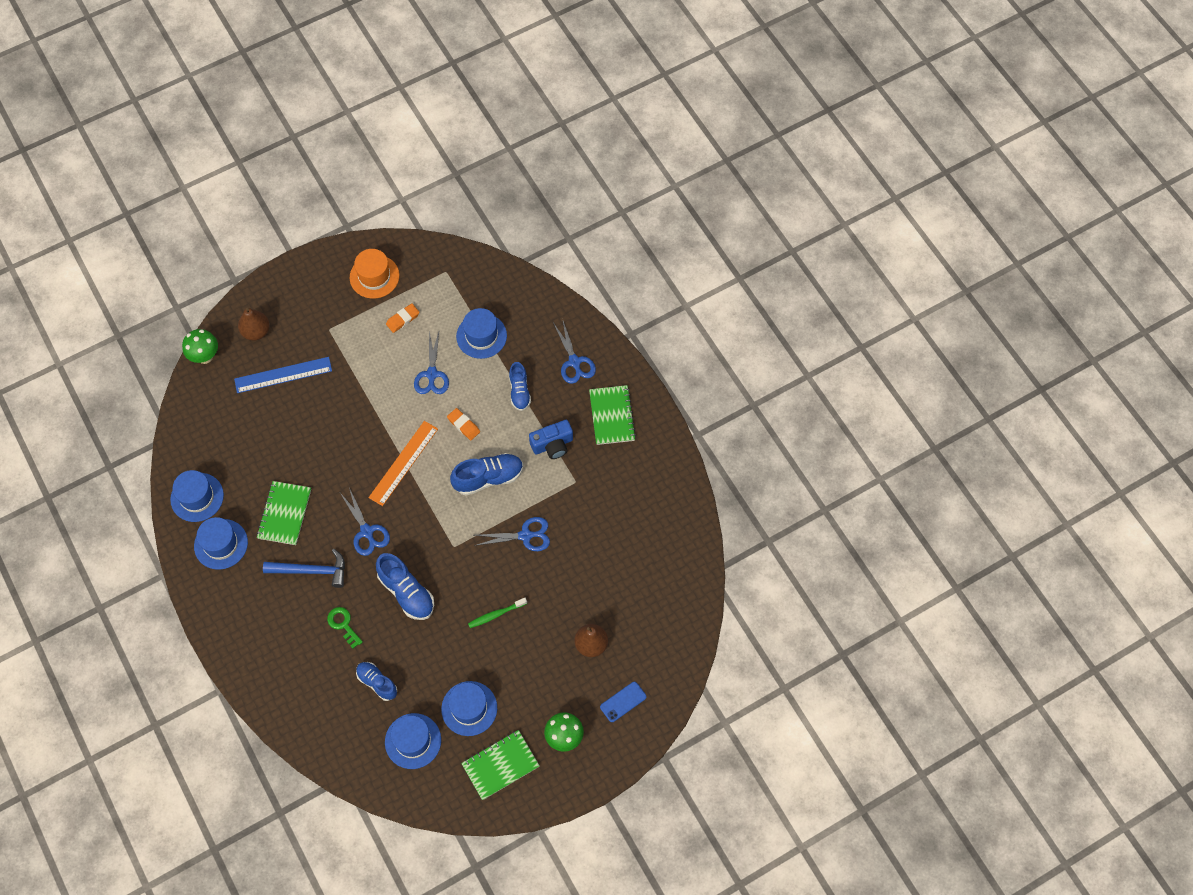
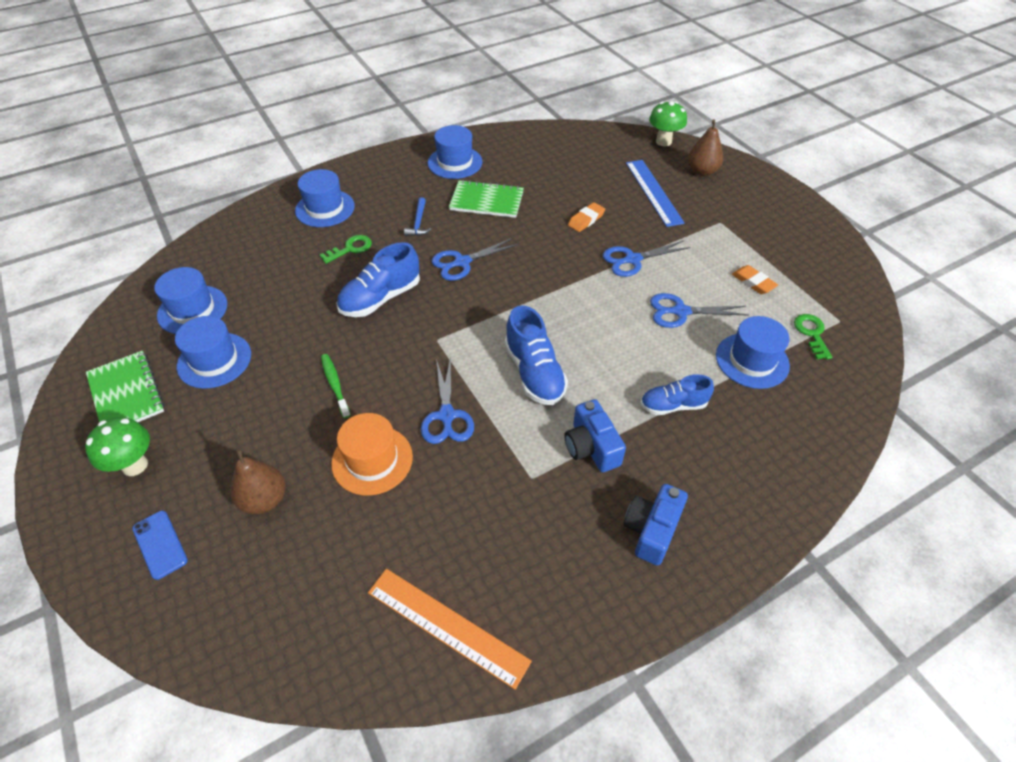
camera: 90 degrees right, 15 degrees down
(197, 497) = (506, 146): blue hat -> blue hat (325, 208)
(311, 570) = (418, 223): blue hammer -> blue hammer, size x0.60
(374, 276) = (805, 255): orange hat -> orange hat (372, 460)
(377, 683) = (274, 278): blue shoe -> none
(403, 463) = (552, 290): orange ruler -> orange ruler (447, 626)
(457, 293) = (811, 333): none -> green key
(463, 425) = (611, 345): orange eraser -> orange eraser (586, 220)
(574, 362) = (738, 475): blue scissors -> blue scissors (632, 260)
(612, 416) = (651, 530): green notebook -> blue camera

